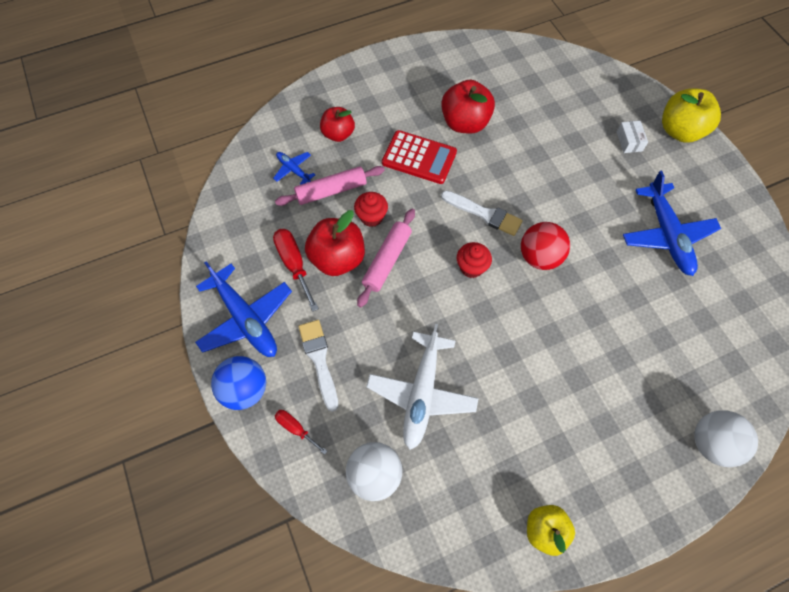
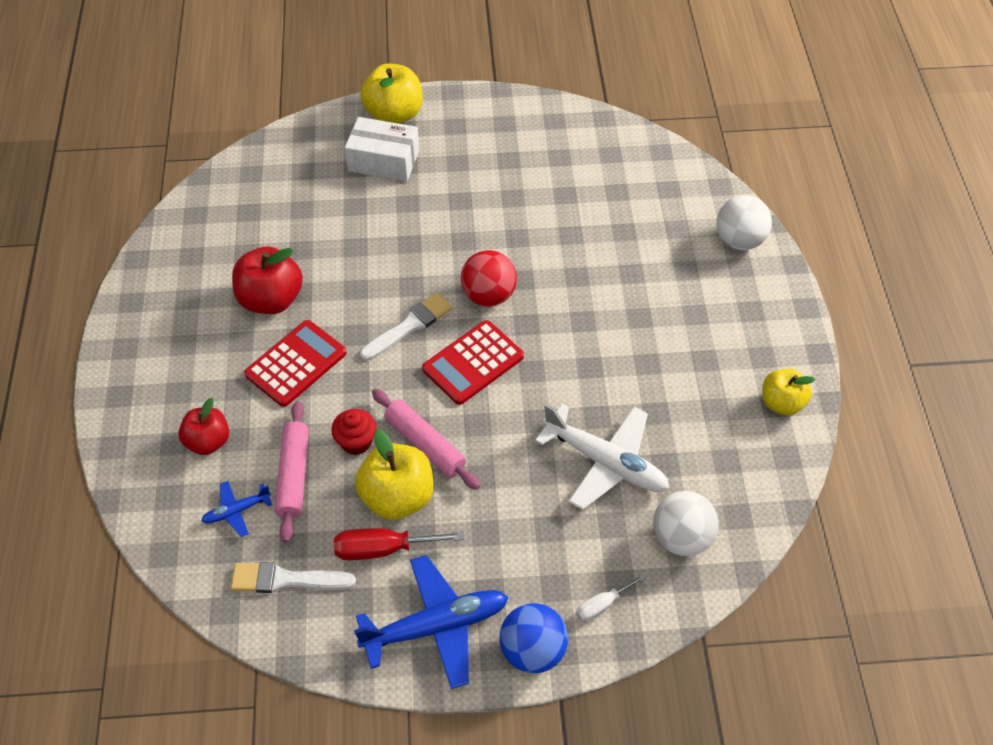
camera: 70 degrees left, 10 degrees down
(296, 429) = (602, 605): red screwdriver -> white screwdriver
(319, 360) = (525, 556): white brush -> white brush (286, 580)
(337, 258) = (397, 497): red apple -> yellow apple
(471, 267) = (473, 363): red cupcake -> red calculator
(629, 141) = (383, 161): white box -> white box, size x1.90
(666, 235) = (513, 179): blue plane -> none

